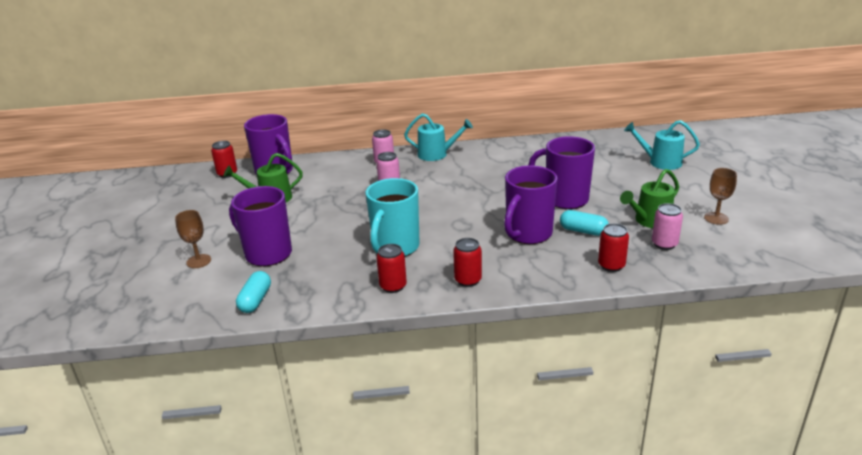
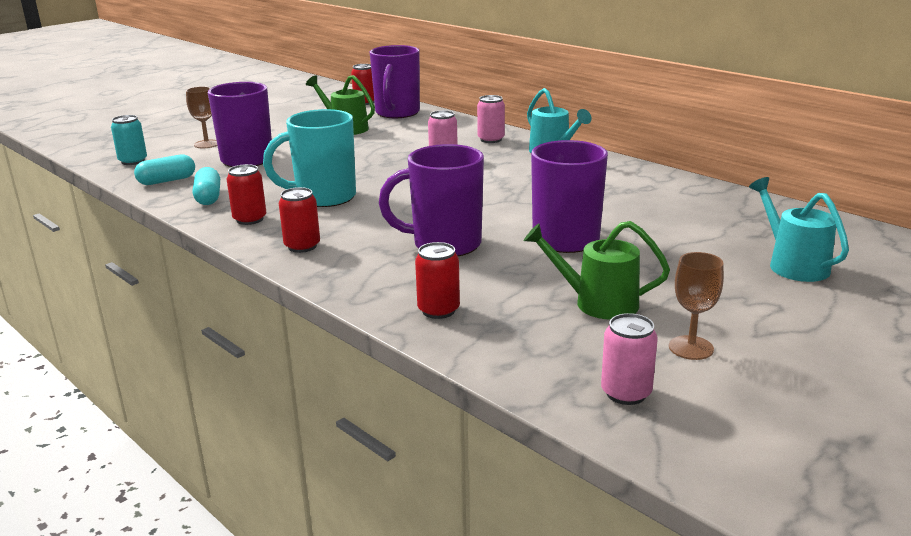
camera: 50 degrees right, 5 degrees down
(177, 305) = (133, 161): none -> turquoise can
(583, 231) = (500, 271): turquoise capsule -> turquoise capsule (208, 197)
(664, 244) = (548, 329): pink can -> pink can (626, 393)

